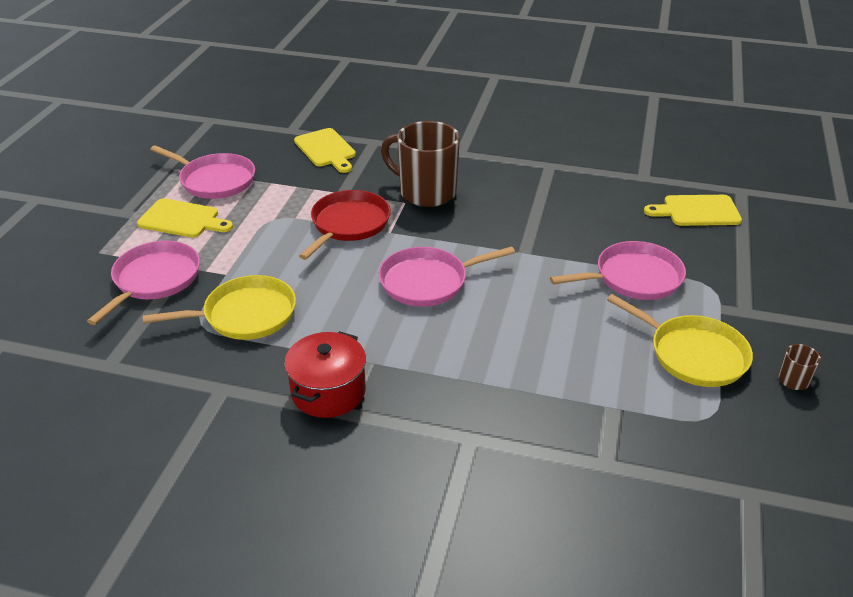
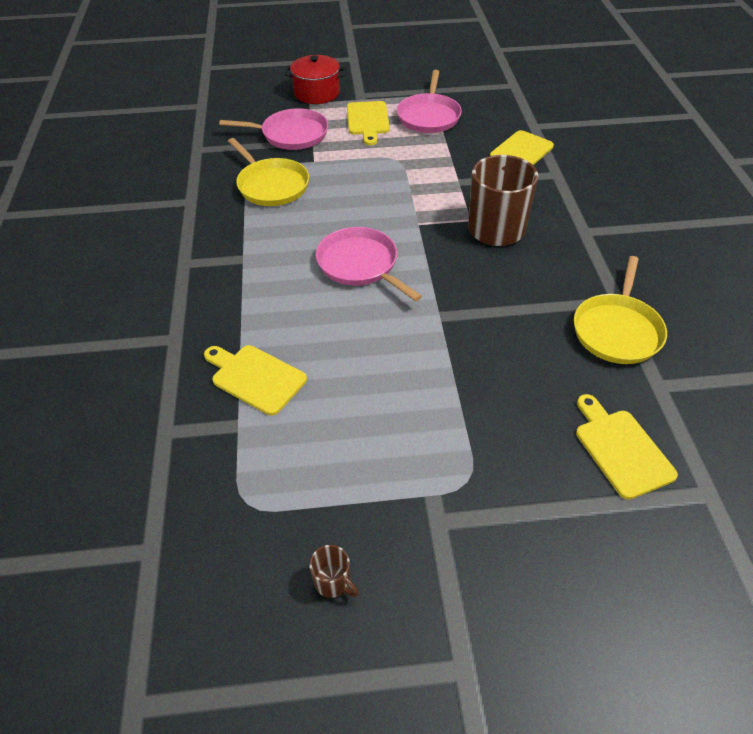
camera: 70 degrees right, 10 degrees up
(328, 391) = (203, 250): red pot -> red pot (317, 93)
(348, 224) = (414, 198): red pan -> none
(555, 384) = (255, 378): none -> yellow cutting board
(633, 278) = (446, 408): pink pan -> none
(693, 354) = (339, 478): yellow pan -> yellow pan (617, 330)

